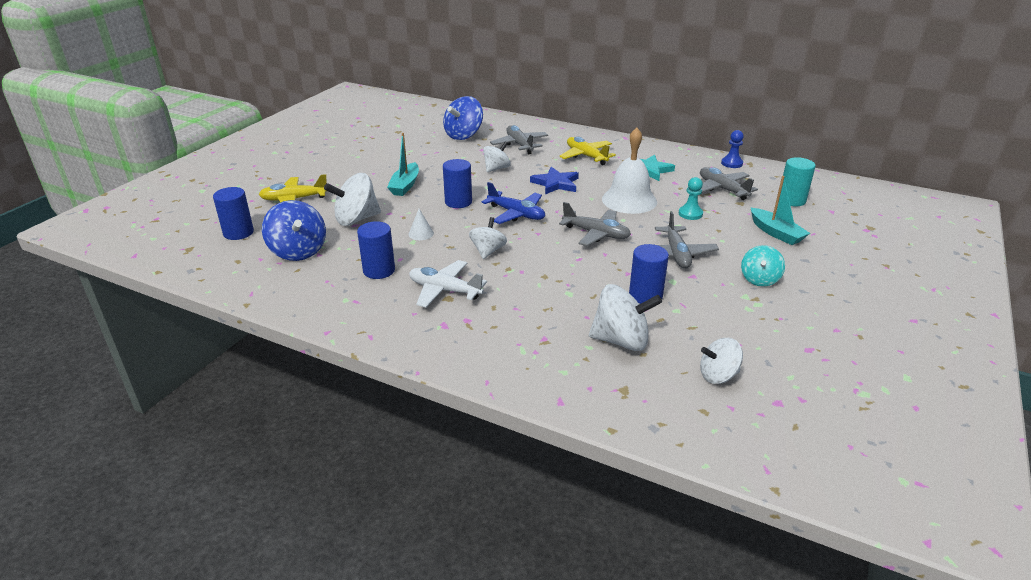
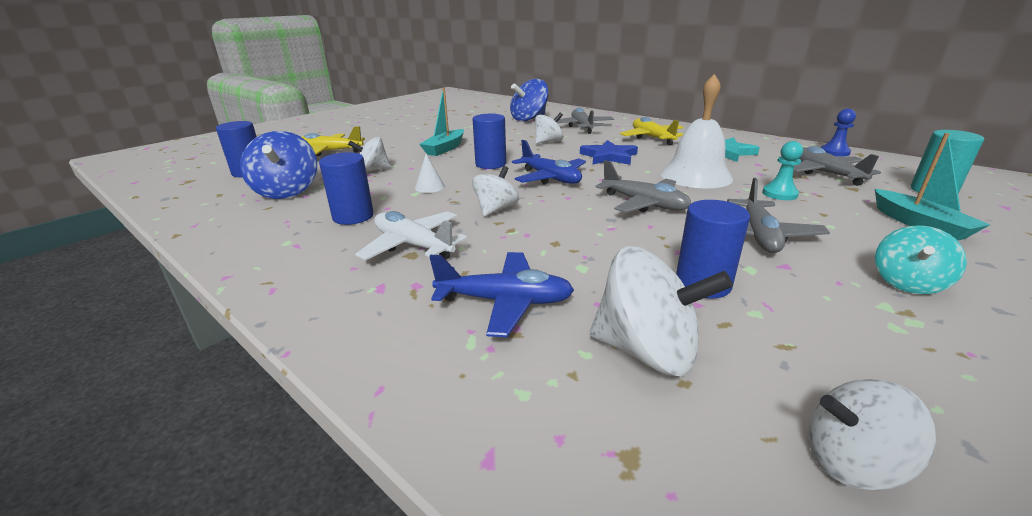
camera: 15 degrees right, 5 degrees down
(356, 219) = (372, 170): white spinning top -> white spinning top, size x0.64
(530, 323) = (505, 302): none -> blue plane

